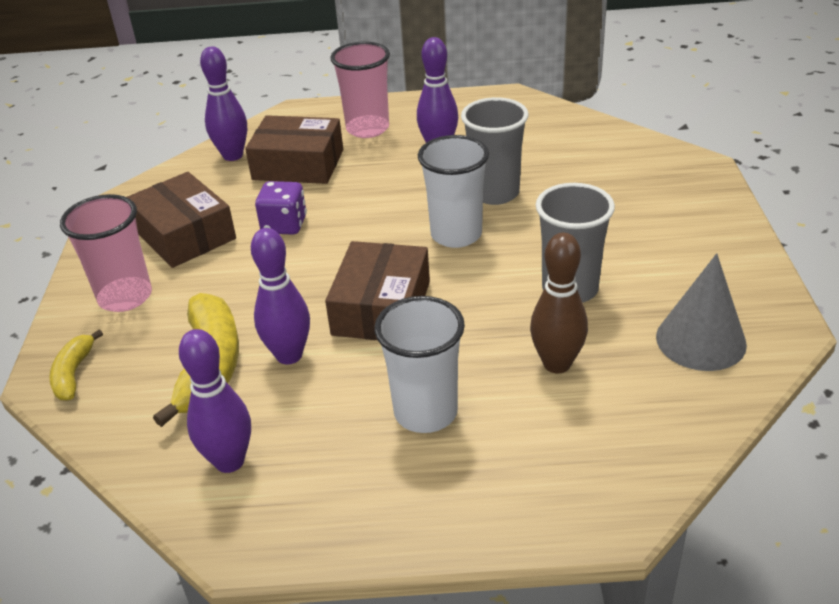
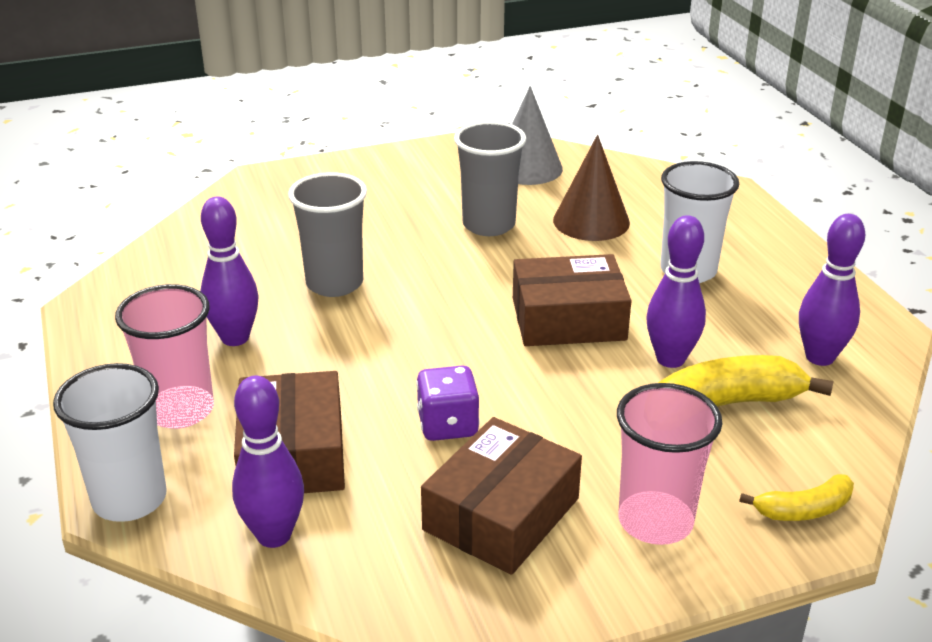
camera: 110 degrees left, 5 degrees down
(456, 235) = (424, 296): white cup -> white cup (130, 499)
(557, 364) = (591, 221): brown bowling pin -> brown cone

